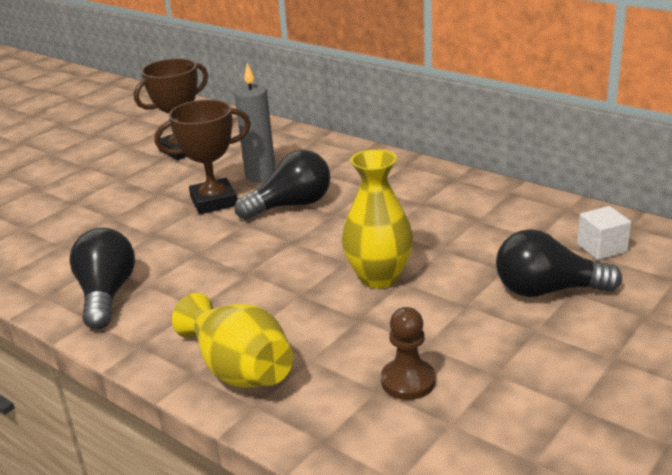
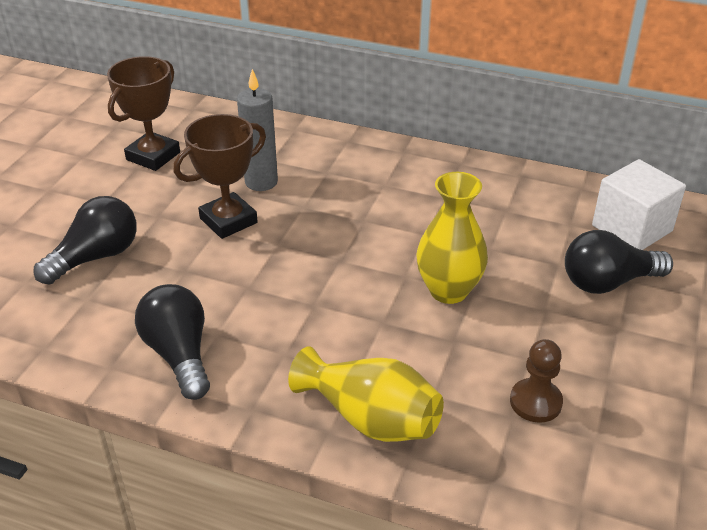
camera: 20 degrees left, 10 degrees up
(291, 205) = (314, 215): black light bulb -> black light bulb (96, 257)
(602, 248) = (632, 228): white cube -> white cube, size x1.73

